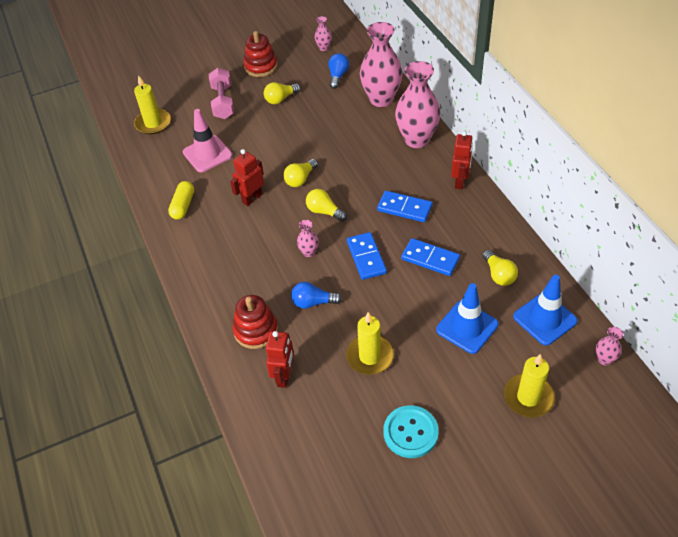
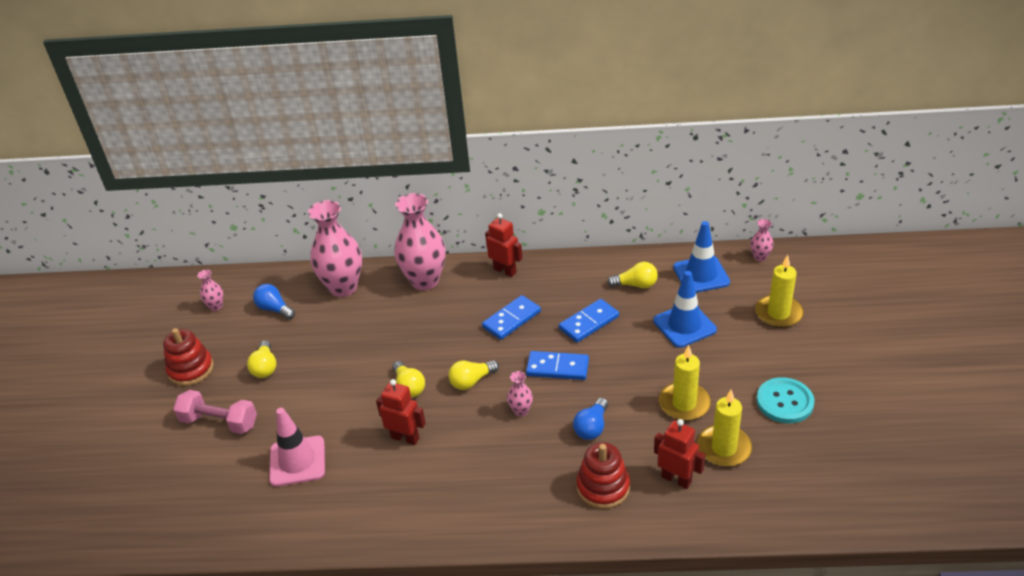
camera: 65 degrees left, 10 degrees down
(153, 123) = (190, 505): yellow candle -> yellow candle (724, 448)
(183, 206) = (367, 508): yellow capsule -> none
(252, 198) = (405, 438): red robot -> red robot turned 135 degrees clockwise

